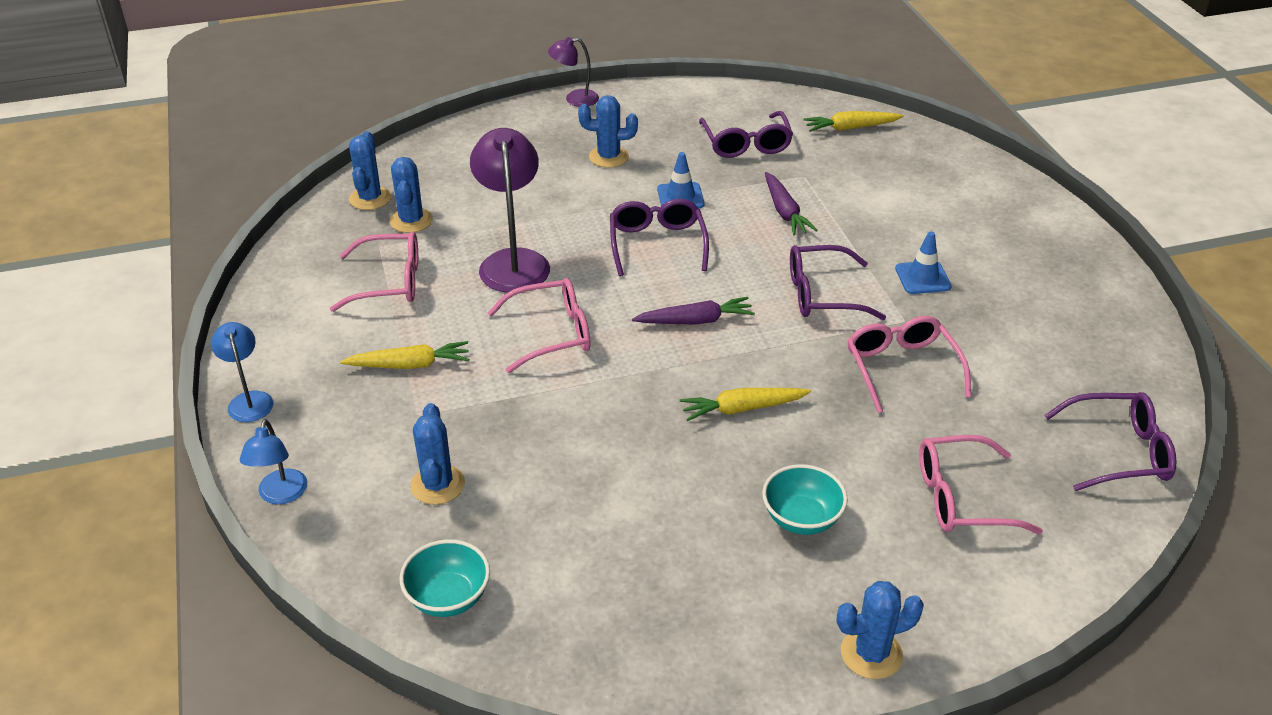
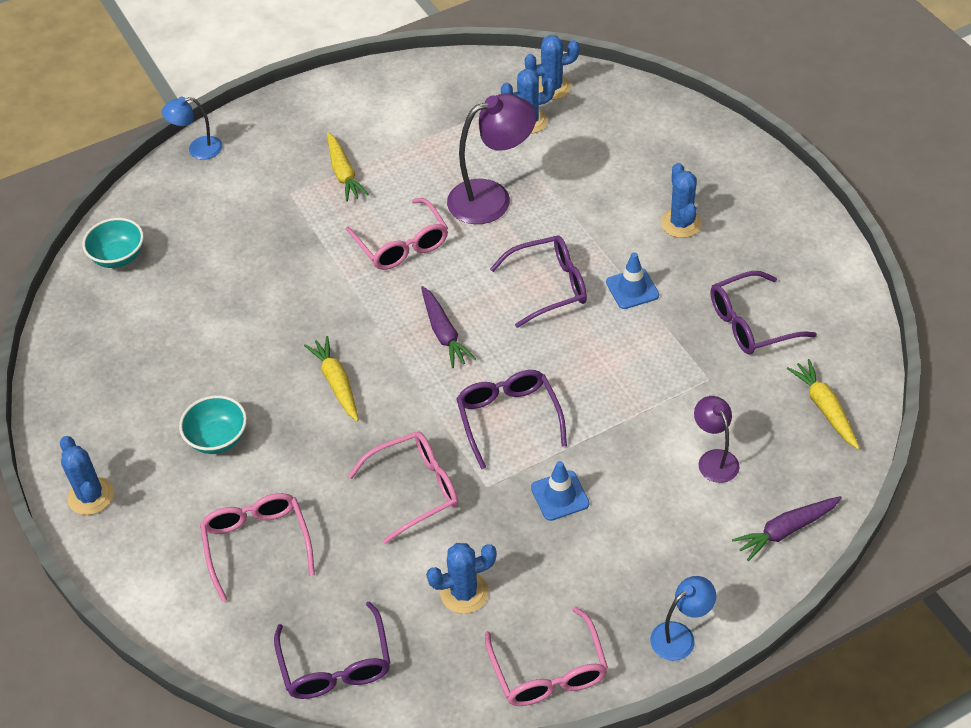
camera: 80 degrees right, 10 degrees up
(249, 400) = (286, 103): blue lamp -> blue lamp (680, 636)
(389, 282) = (441, 133): pink glasses -> pink glasses (548, 671)
(437, 485) = (220, 223): blue cactus -> blue cactus (464, 592)
(575, 99) = (777, 176): purple lamp -> purple lamp (714, 459)
(784, 211) = (636, 372): purple carrot -> purple carrot (786, 530)

